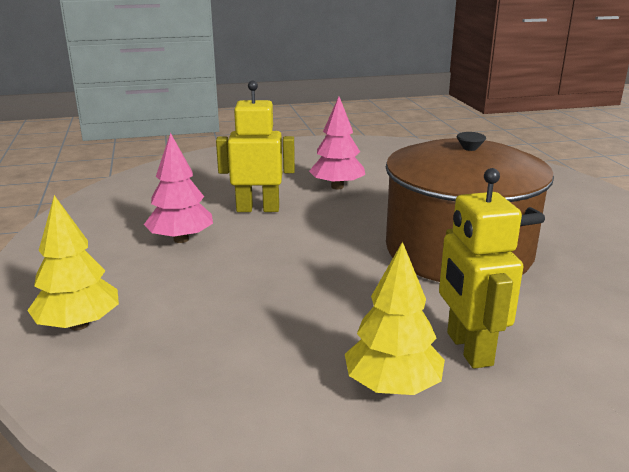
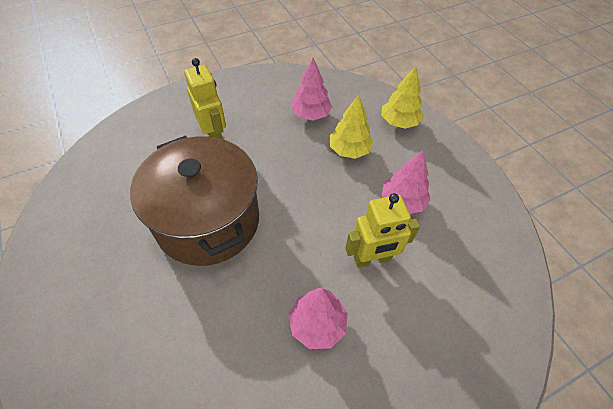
camera: 165 degrees right, 30 degrees up
(249, 362) = (311, 114): none -> pink tree
(392, 386) = (248, 112): yellow tree -> yellow tree (349, 150)

